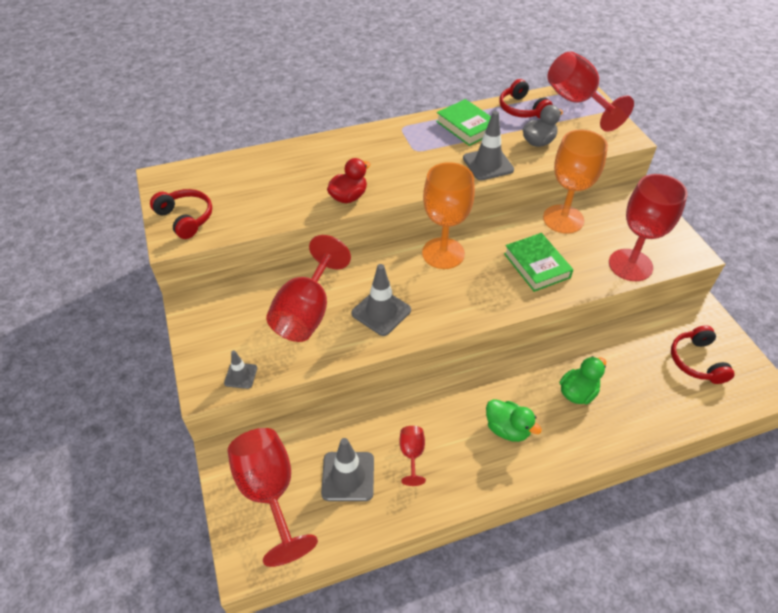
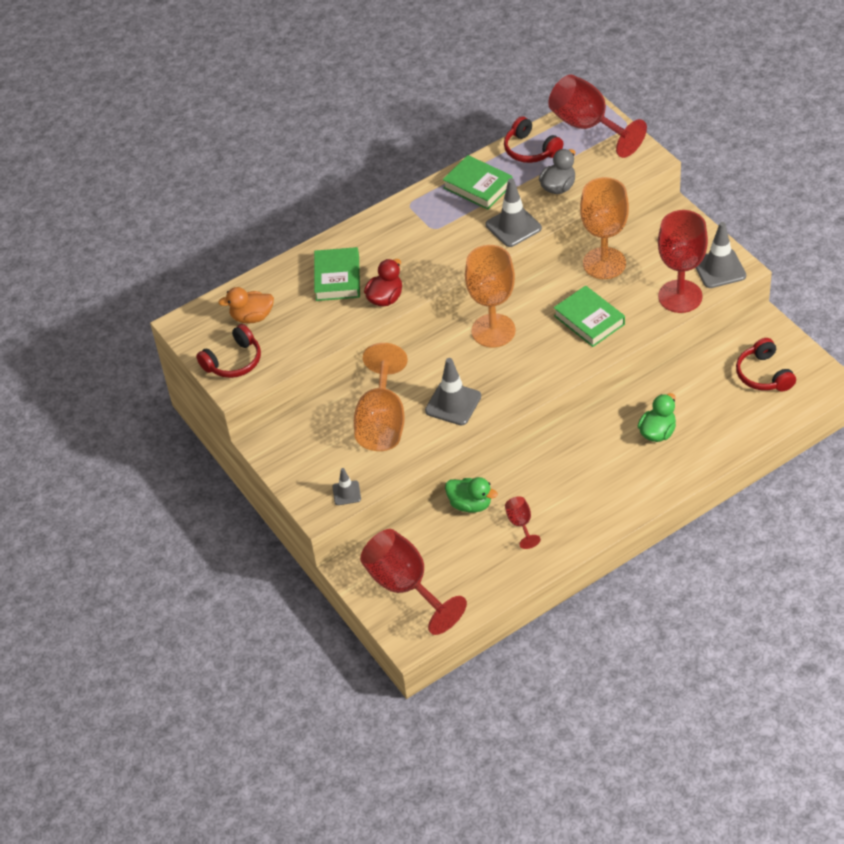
camera: 10 degrees left, 0 degrees up
(185, 218) = (233, 361): red headphones -> red headphones turned 105 degrees clockwise
(223, 185) = (252, 317): none -> orange duck
(307, 312) = (382, 422): red goblet -> orange goblet
(313, 171) = (337, 278): none -> green book
(348, 476) = (470, 556): grey traffic cone -> grey traffic cone (719, 269)
(507, 429) = (600, 480): green duck -> green duck (470, 504)

